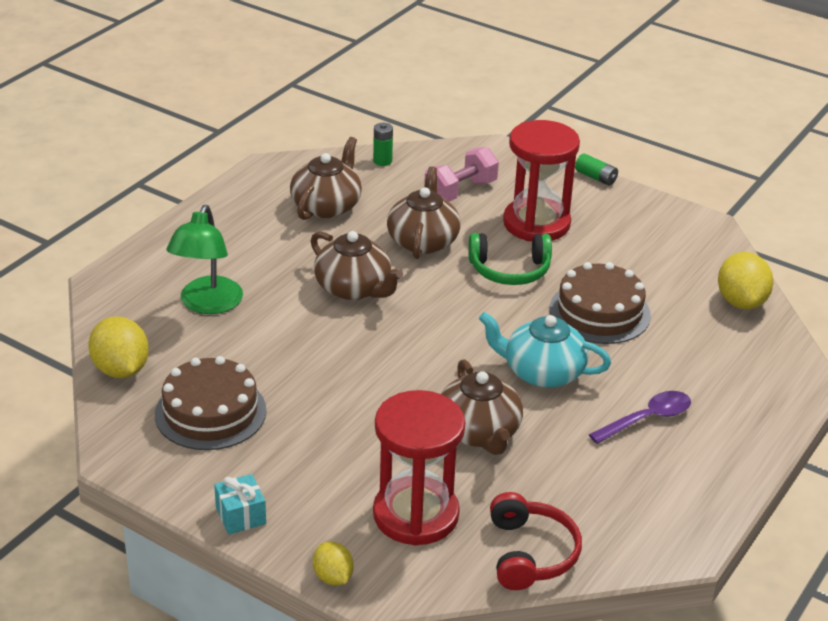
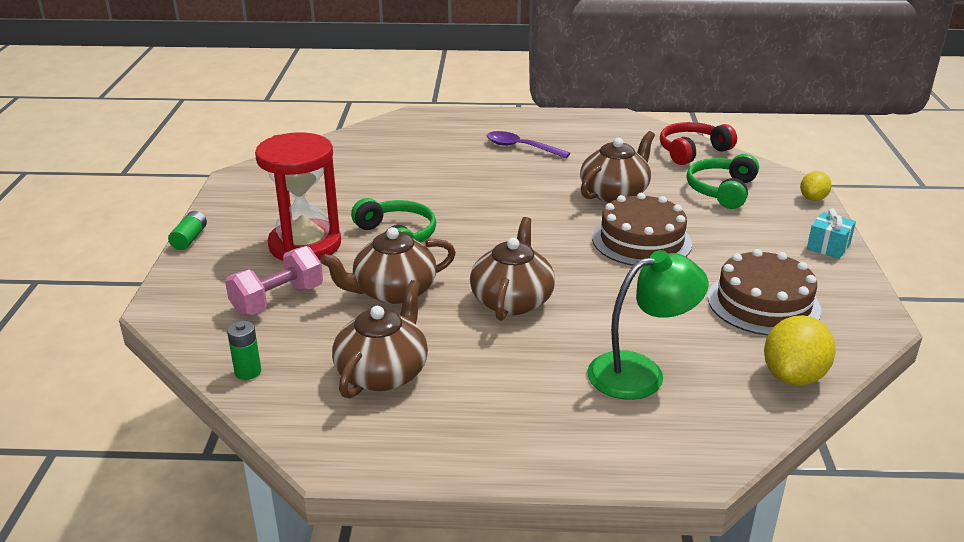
camera: 120 degrees left, 5 degrees down
(327, 206) = (383, 372): brown teapot -> brown teapot turned 120 degrees clockwise
(416, 515) = (721, 190): red hourglass -> green headphones
(460, 191) = (278, 300): pink dumbbell -> pink dumbbell turned 60 degrees counterclockwise
(542, 372) = (518, 189): turquoise teapot -> none
(599, 312) = (416, 188): brown cake -> brown cake (641, 241)
(741, 302) = (343, 146): yellow lemon -> none

